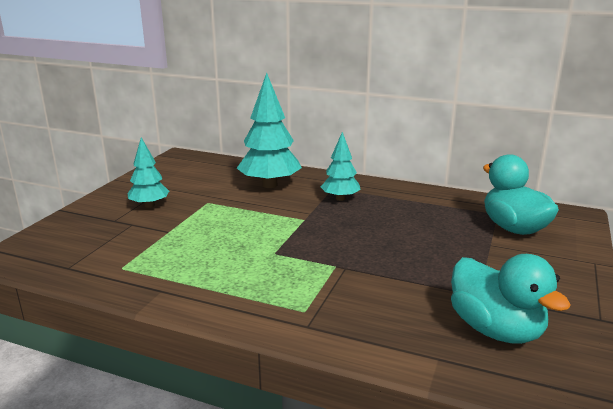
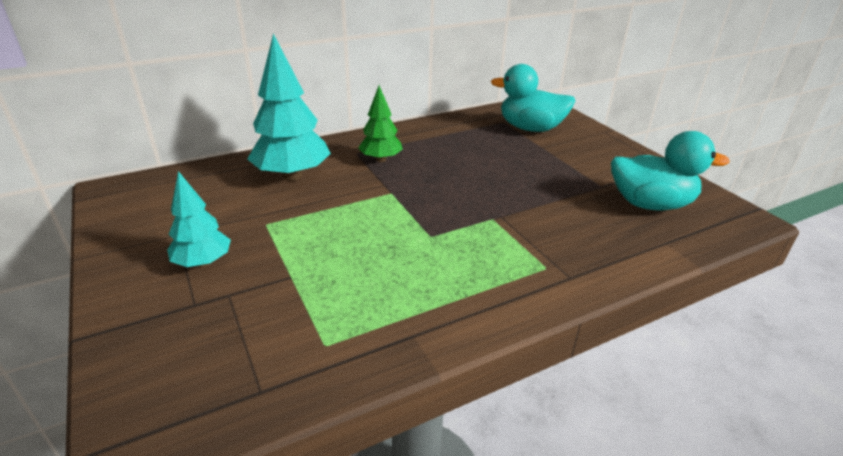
camera: 50 degrees left, 10 degrees up
(340, 198) = (381, 159): turquoise tree -> green tree

